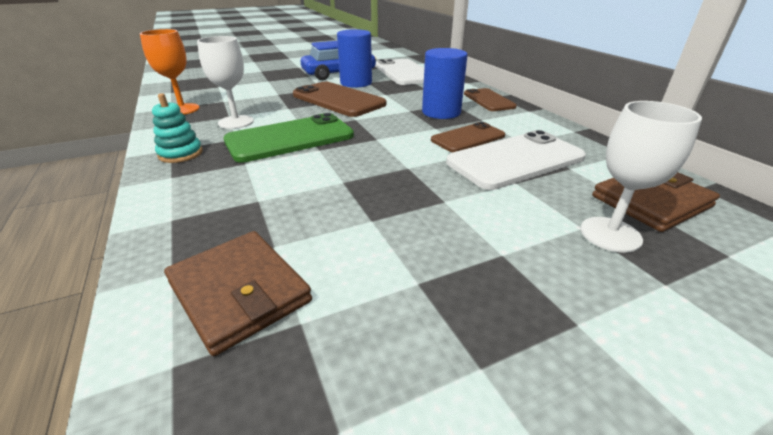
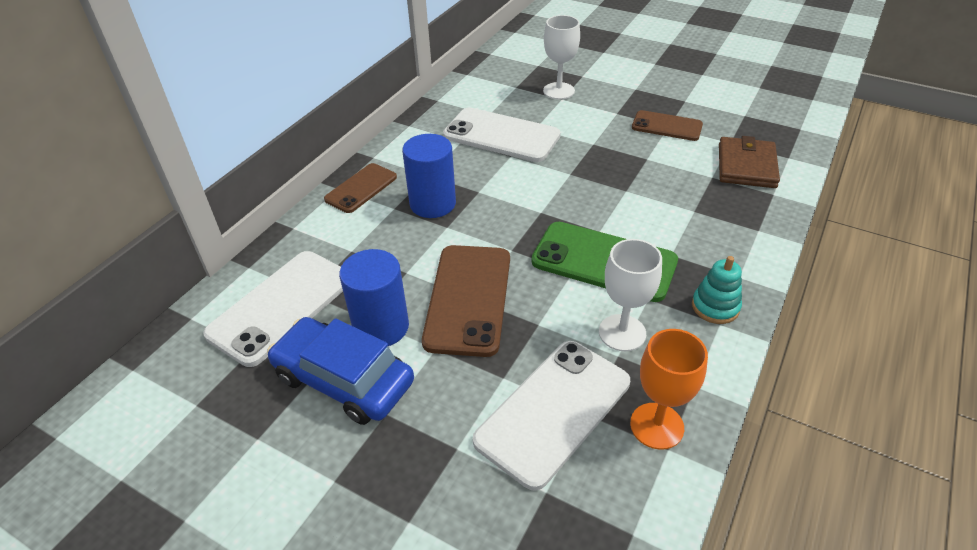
camera: 125 degrees left, 10 degrees up
(240, 96) = (553, 411): none -> white phone
(468, 138) = (483, 167): brown phone -> brown phone (666, 126)
(651, 201) = (505, 85): brown wallet -> none

